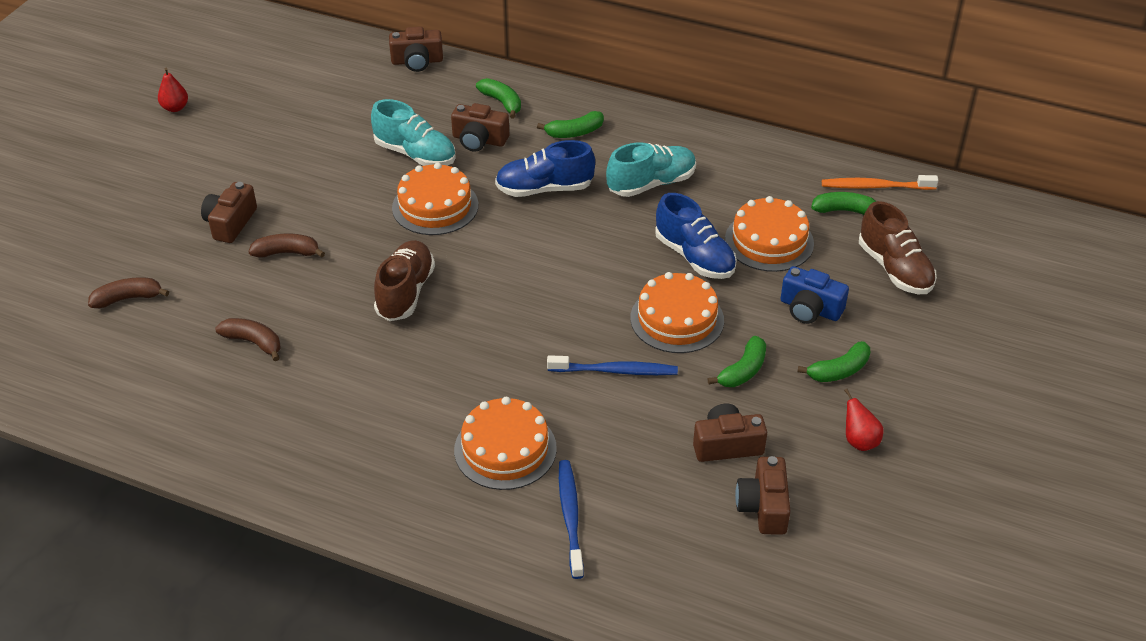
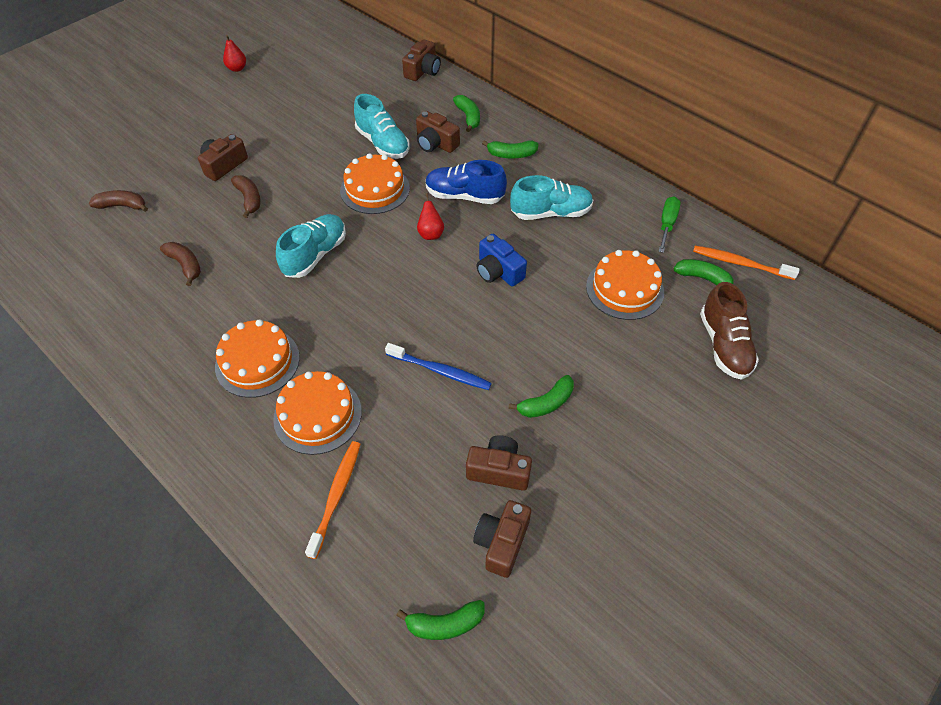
camera: 20 degrees right, 10 degrees up
(287, 253) = (249, 199): brown banana -> brown banana turned 45 degrees clockwise
(405, 292) = (315, 255): brown shoe -> turquoise shoe
(417, 61) = (423, 71): brown camera -> brown camera turned 75 degrees counterclockwise
(570, 517) = (336, 496): blue toothbrush -> orange toothbrush
(677, 319) = (513, 338): orange cake -> orange cake (257, 362)
(694, 257) = (555, 286): blue shoe -> none
(782, 166) = (667, 224): none -> green screwdriver
(810, 309) = (631, 362): blue camera -> blue camera (498, 271)
(839, 370) = (630, 429): green banana -> green banana (445, 624)
(859, 441) = (617, 505): red pear -> red pear (430, 234)

